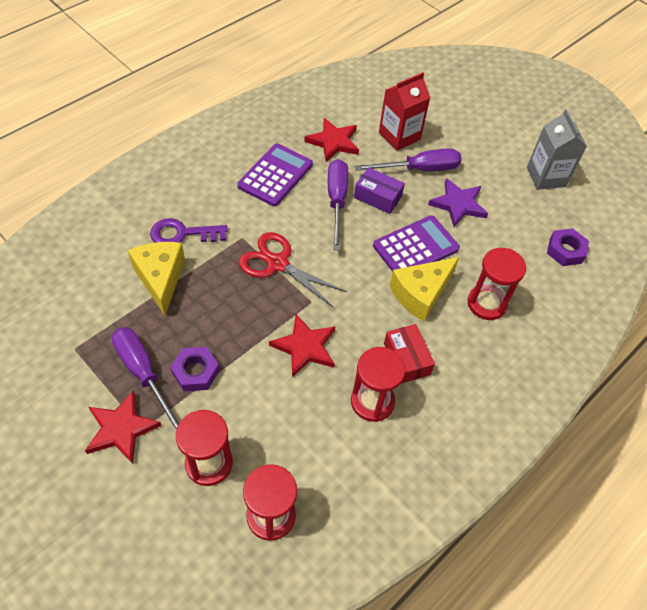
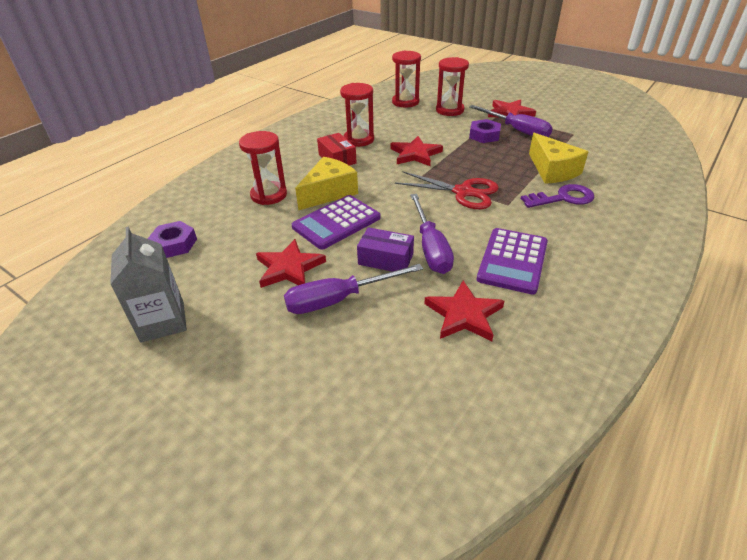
camera: 175 degrees right, 15 degrees down
(399, 136) = (373, 342): red carton -> none
(458, 204) = (289, 268): purple star -> red star

